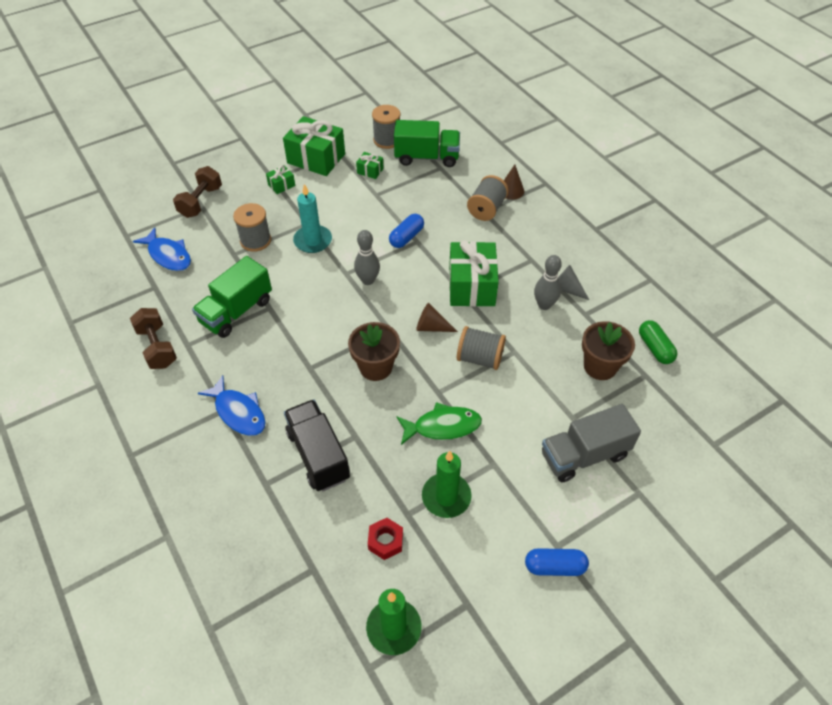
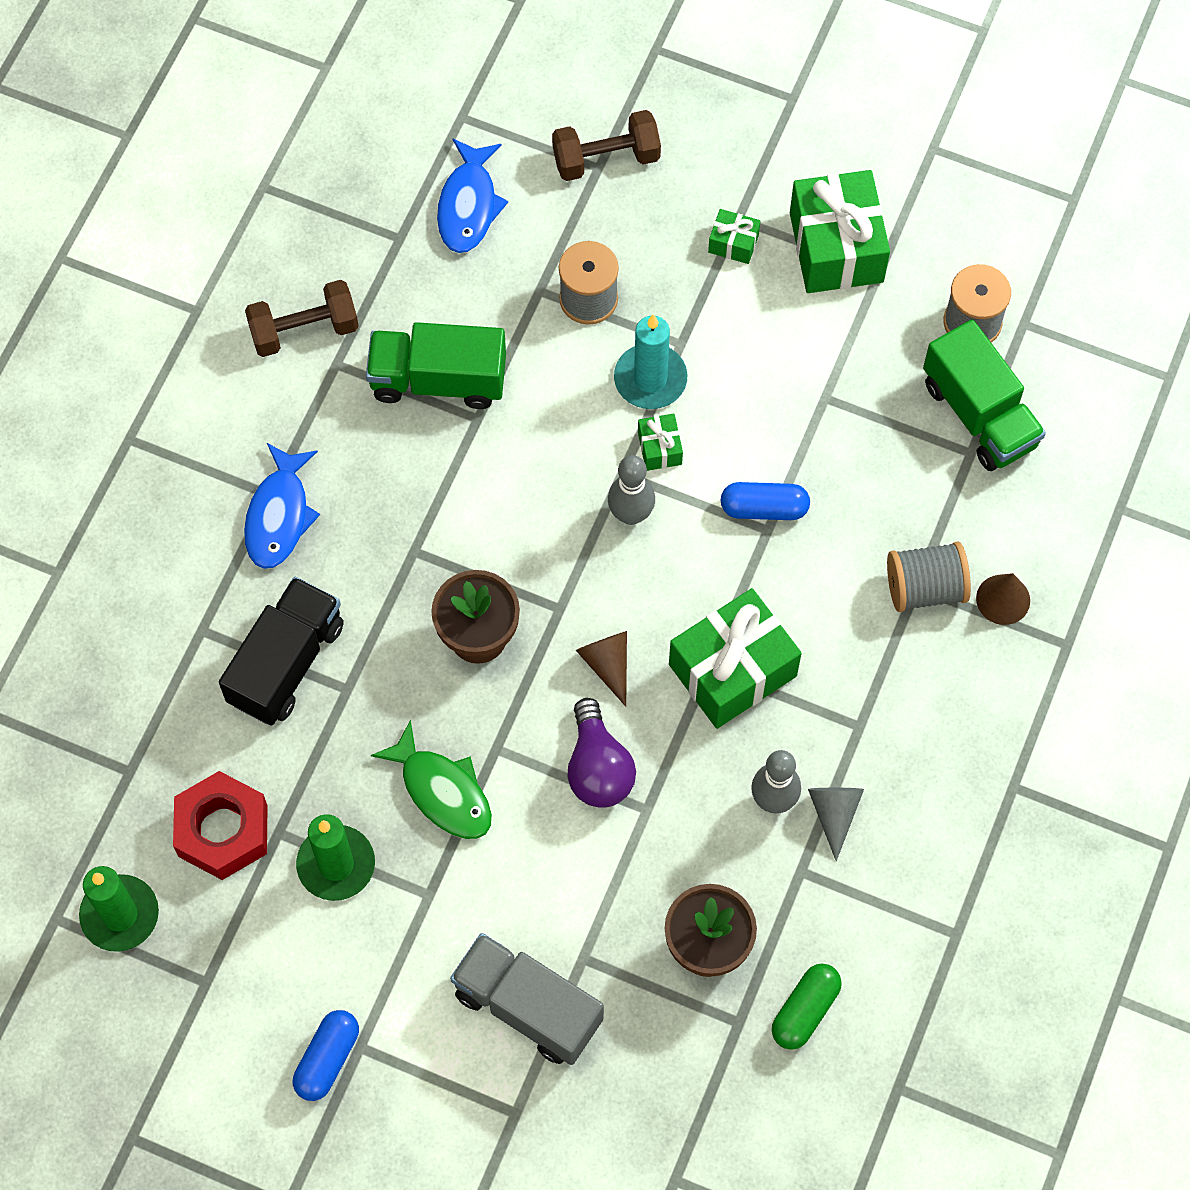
camera: 55 degrees right, 15 degrees up
(157, 347) = (304, 330): brown dumbbell -> brown dumbbell turned 45 degrees clockwise
(370, 171) = (873, 350): green gift -> green gift (659, 448)
(385, 541) = (223, 831): red nut -> red nut, size x1.73
(480, 358) = (598, 768): grey spool -> purple light bulb
(554, 566) = (327, 1059): blue capsule -> blue capsule turned 60 degrees clockwise

